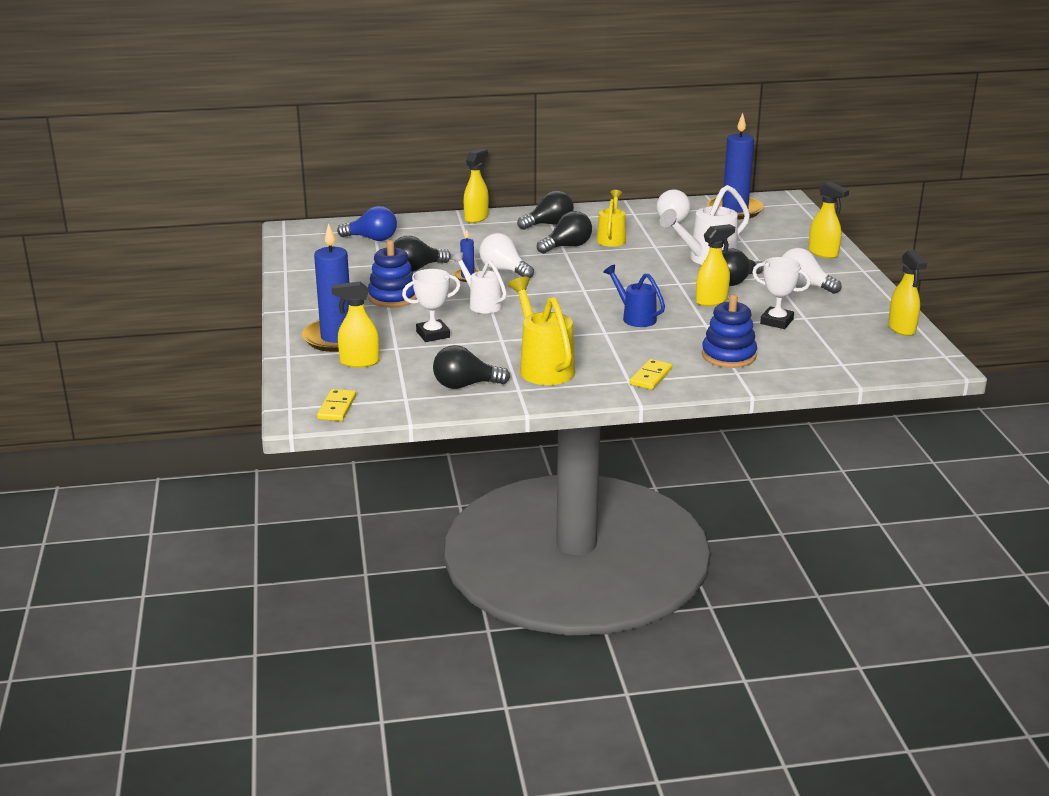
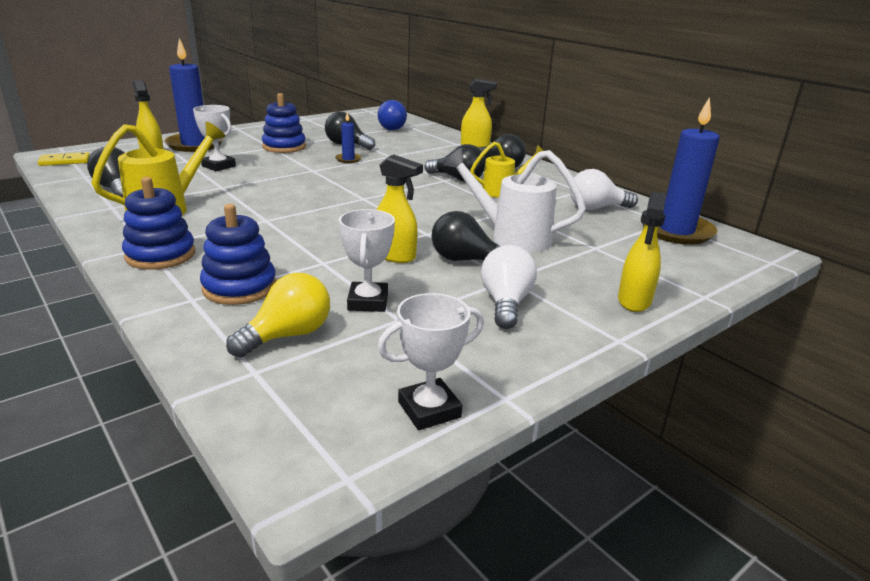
camera: 60 degrees right, 0 degrees up
(481, 304) = (294, 171): white watering can -> none
(504, 270) = (375, 167): white light bulb -> none
(635, 317) = (314, 227): blue watering can -> none
(651, 376) = (160, 255): yellow domino -> blue stacking toy
(806, 350) = (288, 335): none -> yellow light bulb
(902, 329) = (429, 409): yellow spray bottle -> white trophy

